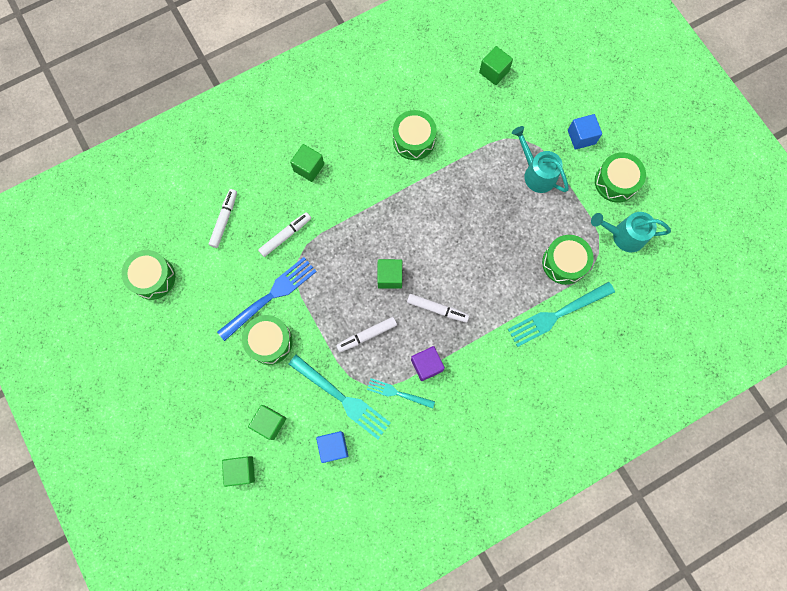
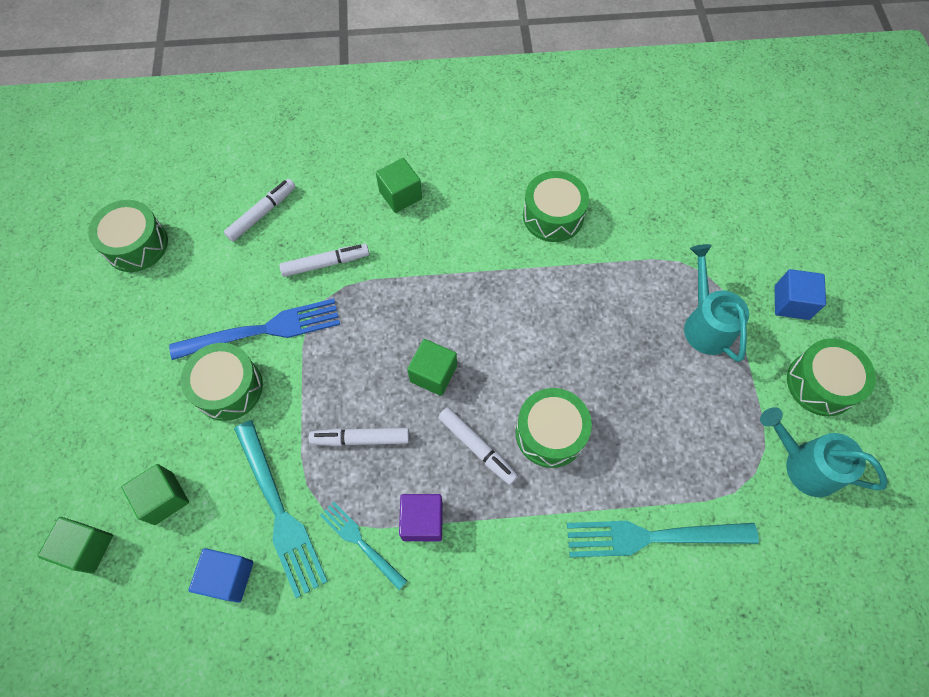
camera: 25 degrees right, 10 degrees down
(494, 72) = (700, 176): green cube -> none
(564, 263) = (695, 465): green drum -> green drum (550, 433)

